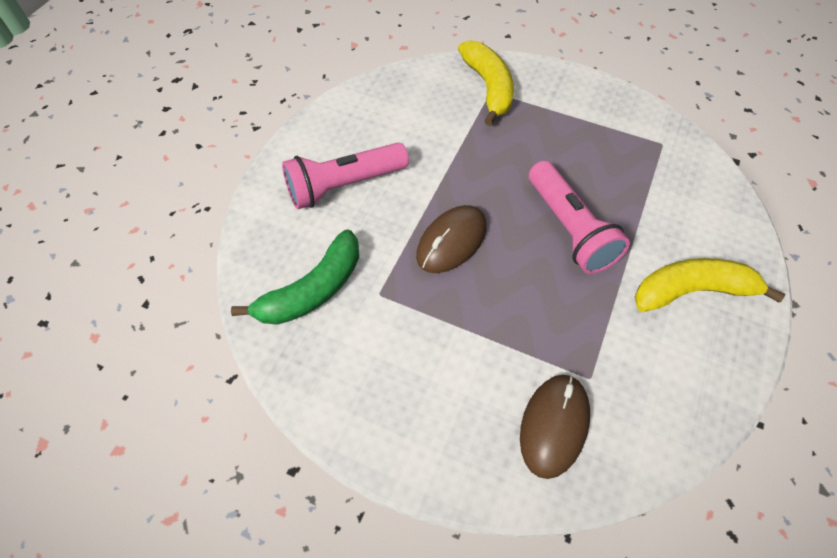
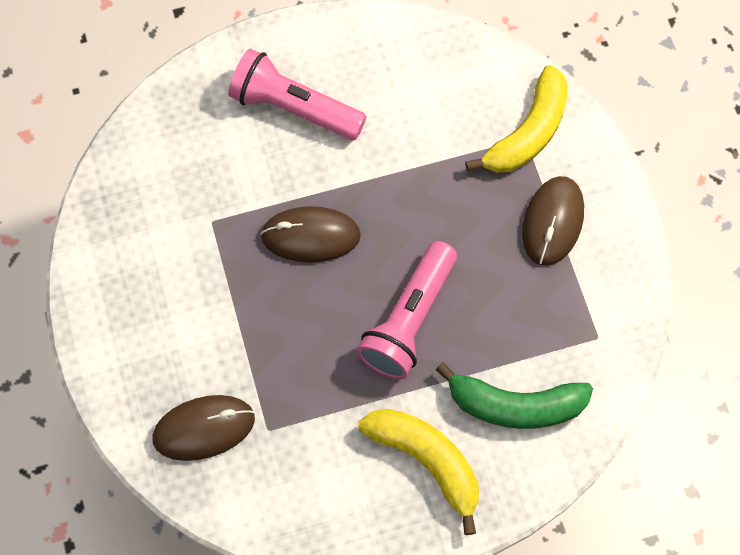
camera: 50 degrees right, 10 degrees up
(313, 290) = (173, 171): green banana -> green banana (515, 405)
(561, 114) = (553, 222): none -> brown mouse

